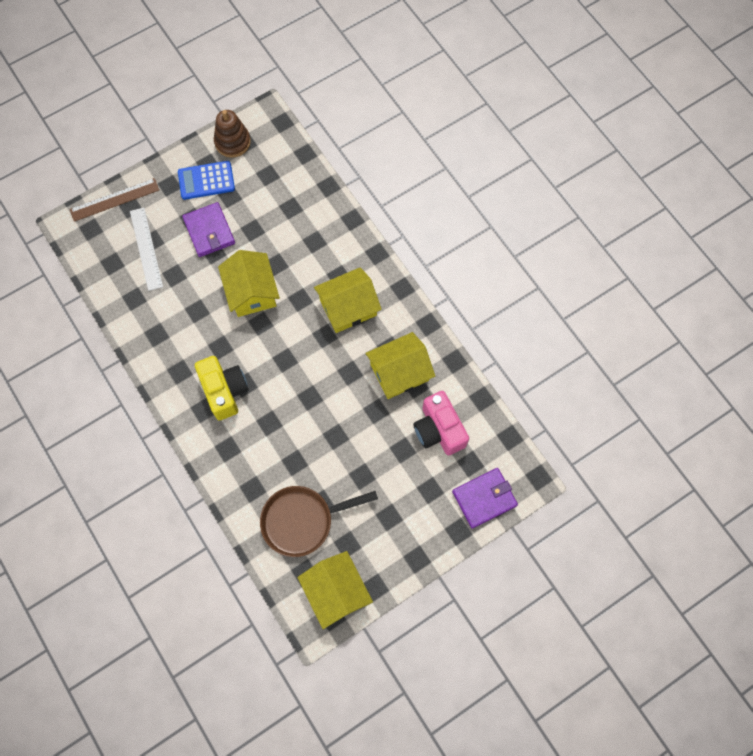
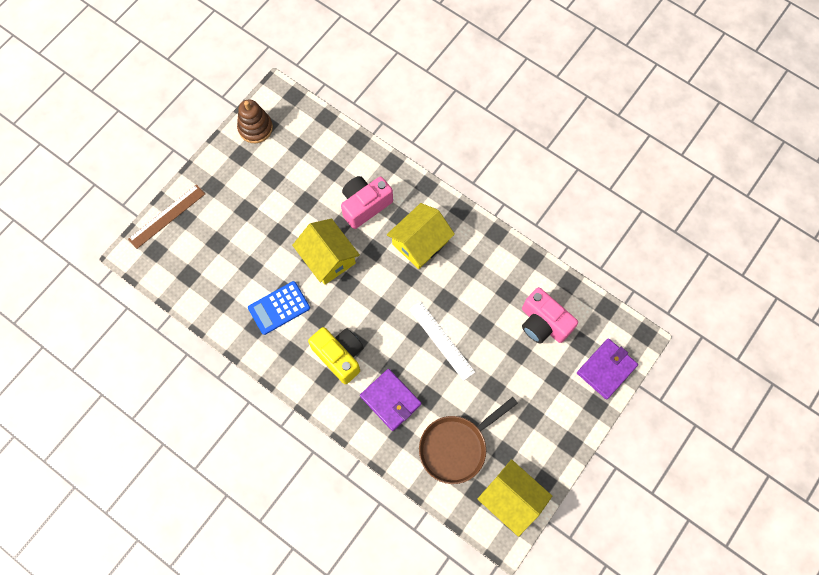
camera: 20 degrees left, 0 degrees up
(146, 248) = (215, 251): white ruler -> white ruler (441, 340)
(206, 180) = (245, 171): blue calculator -> blue calculator (279, 308)
(209, 231) = (267, 216): purple wallet -> purple wallet (390, 400)
(308, 252) = (365, 205): none -> pink camera
(399, 372) = (488, 284): yellow house -> none

